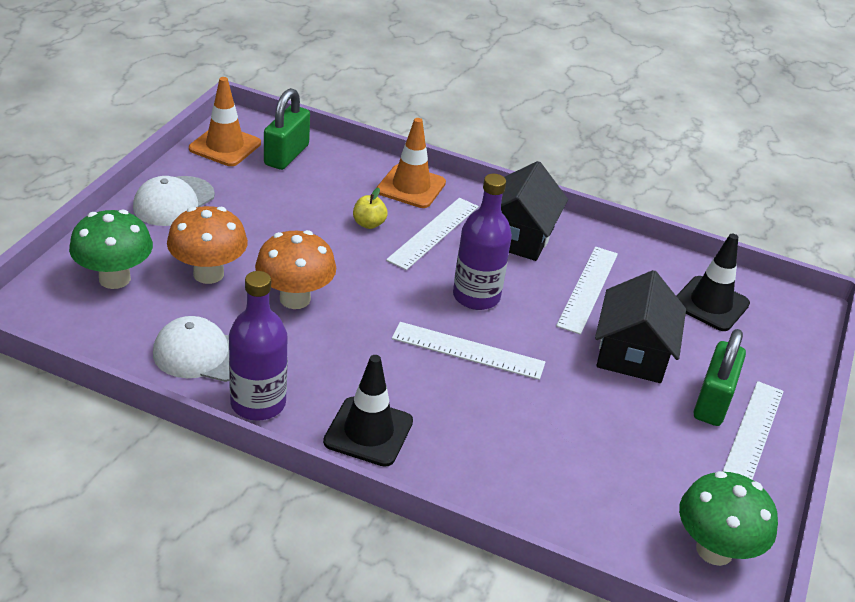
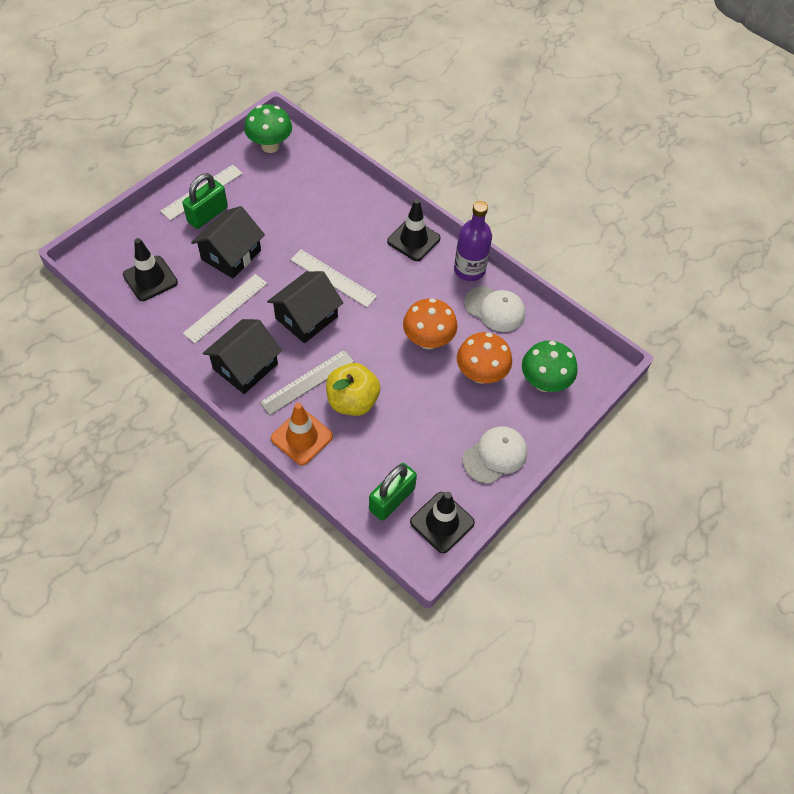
camera: 160 degrees left, 20 degrees up
(225, 146) = (442, 522): orange traffic cone -> black traffic cone
(369, 224) = (352, 401): yellow apple -> yellow apple, size x2.01
(434, 233) = (307, 382): white ruler -> grey ruler
(476, 296) = (306, 317): purple bottle -> black house

